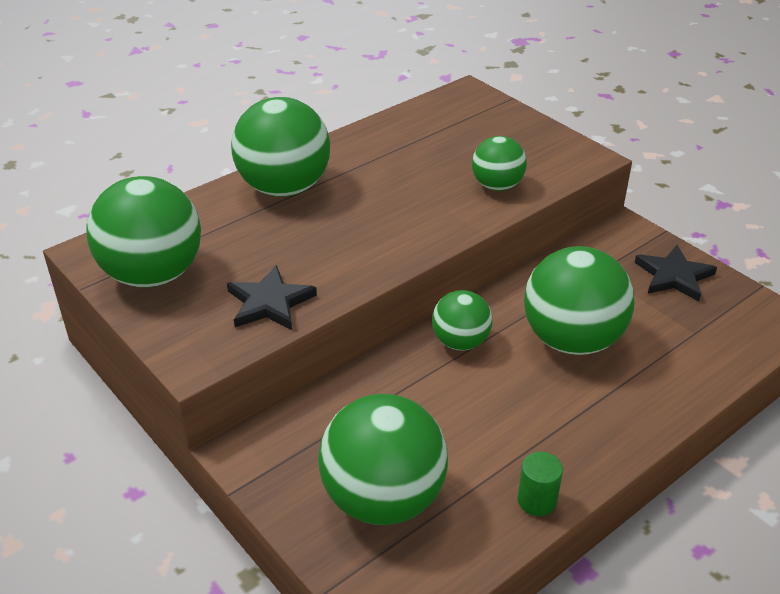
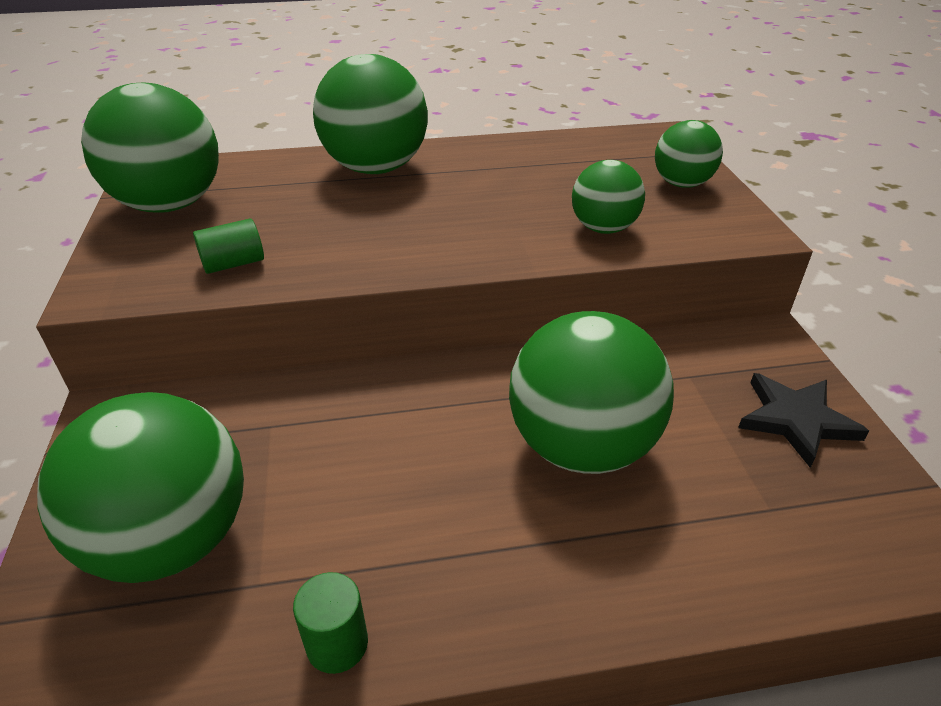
camera: 30 degrees right, 0 degrees up
(269, 302) = (233, 264): black star -> green cylinder
(460, 342) = (443, 393): green ball -> green ball (681, 184)

